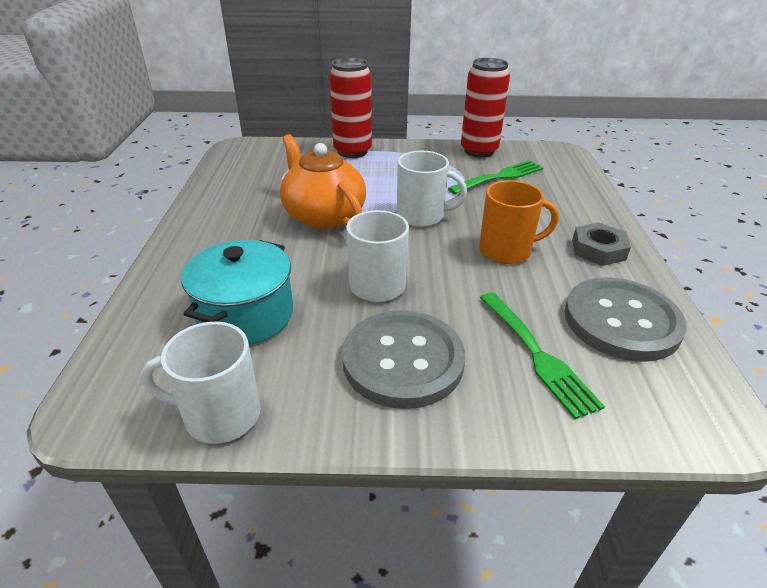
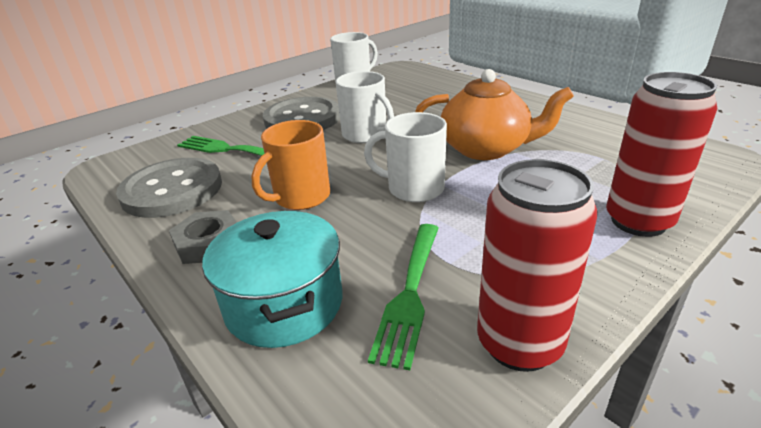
camera: 140 degrees right, 5 degrees down
(246, 315) = (408, 98): turquoise pot -> turquoise pot (284, 304)
(422, 216) = (414, 188): white mug -> white mug turned 45 degrees clockwise

